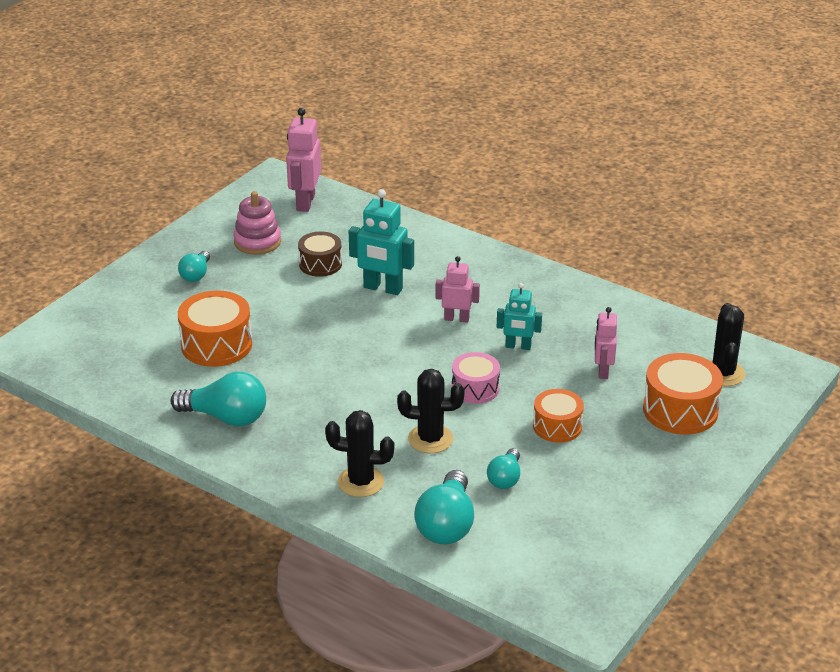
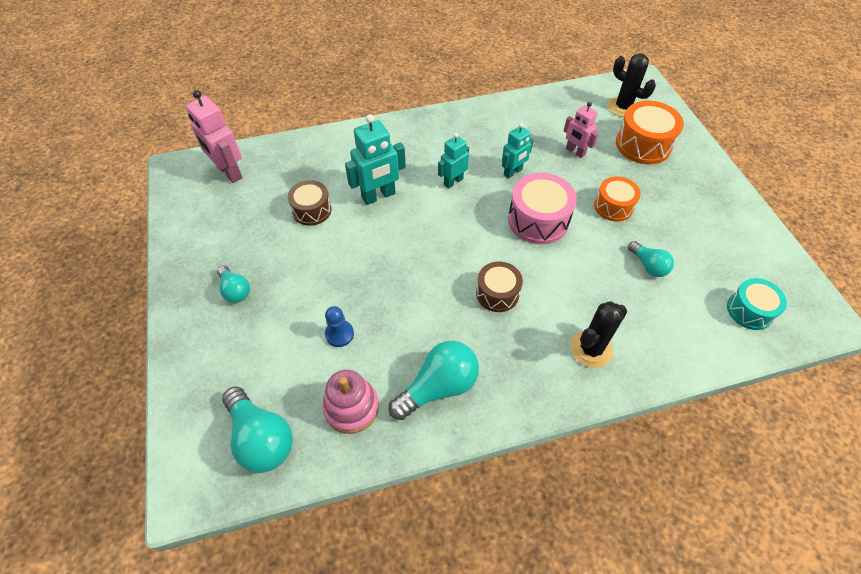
camera: 50 degrees left, 20 degrees up
(216, 345) = (339, 334): orange drum -> blue pawn
(257, 242) = (241, 227): pink stacking toy -> pink stacking toy (351, 407)
(357, 404) = (497, 293): none -> brown drum
(430, 439) = (573, 278): black cactus -> none
(446, 525) = (677, 329): turquoise light bulb -> turquoise light bulb (261, 438)
(456, 318) = (453, 181): pink robot -> turquoise robot
(475, 388) = (538, 220): pink drum -> pink drum, size x1.54
(529, 564) = (749, 310): none -> turquoise drum

